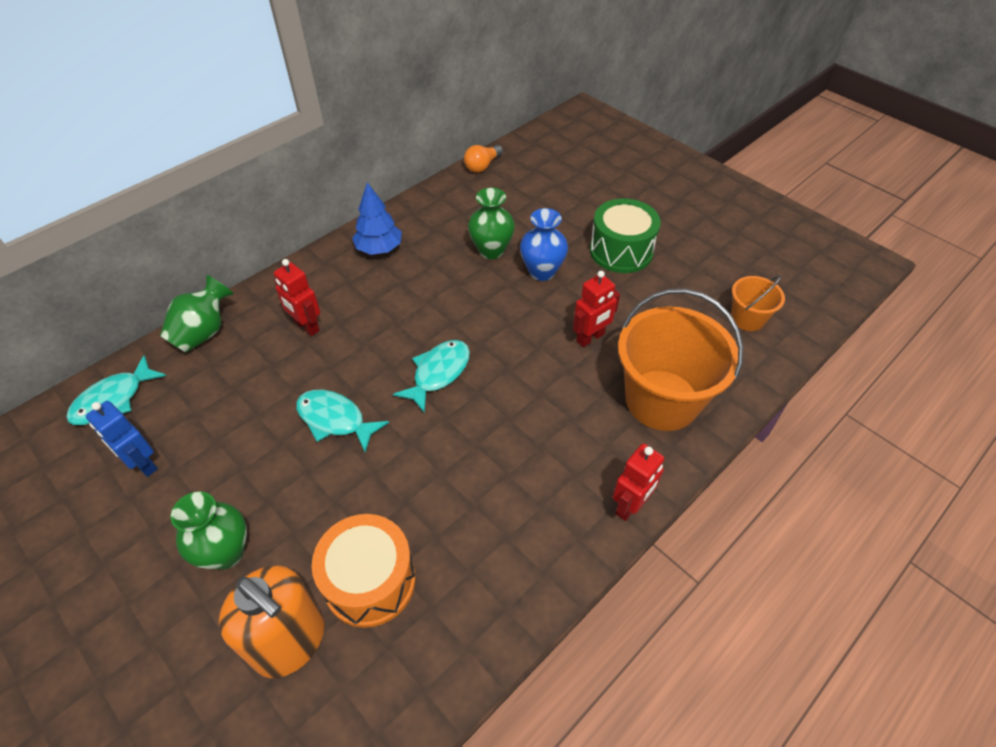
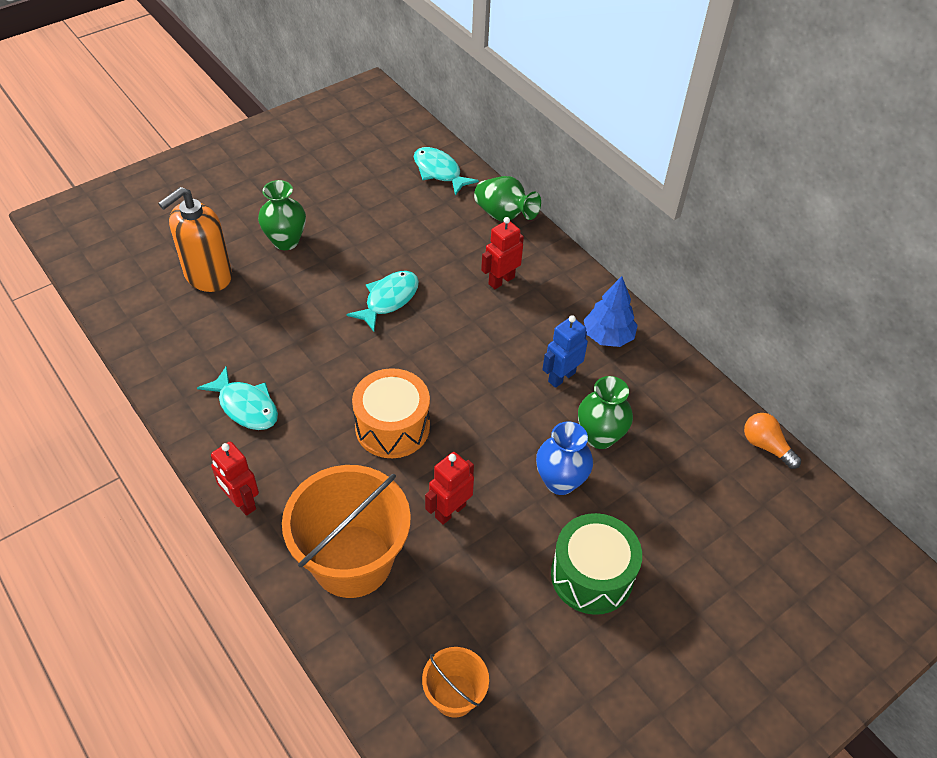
camera: 95 degrees right, 0 degrees up
(143, 464) = (374, 193): blue robot -> blue robot (561, 377)
(370, 581) = (236, 318): orange drum -> orange drum (392, 427)
(438, 373) = (426, 374): turquoise fish -> turquoise fish (246, 406)
(590, 338) = (450, 511): red robot -> red robot turned 75 degrees clockwise

